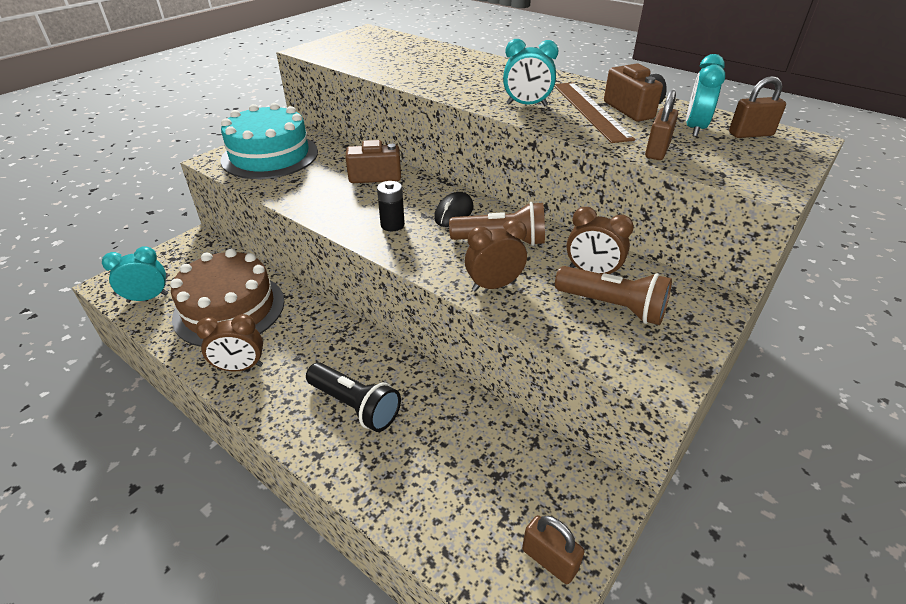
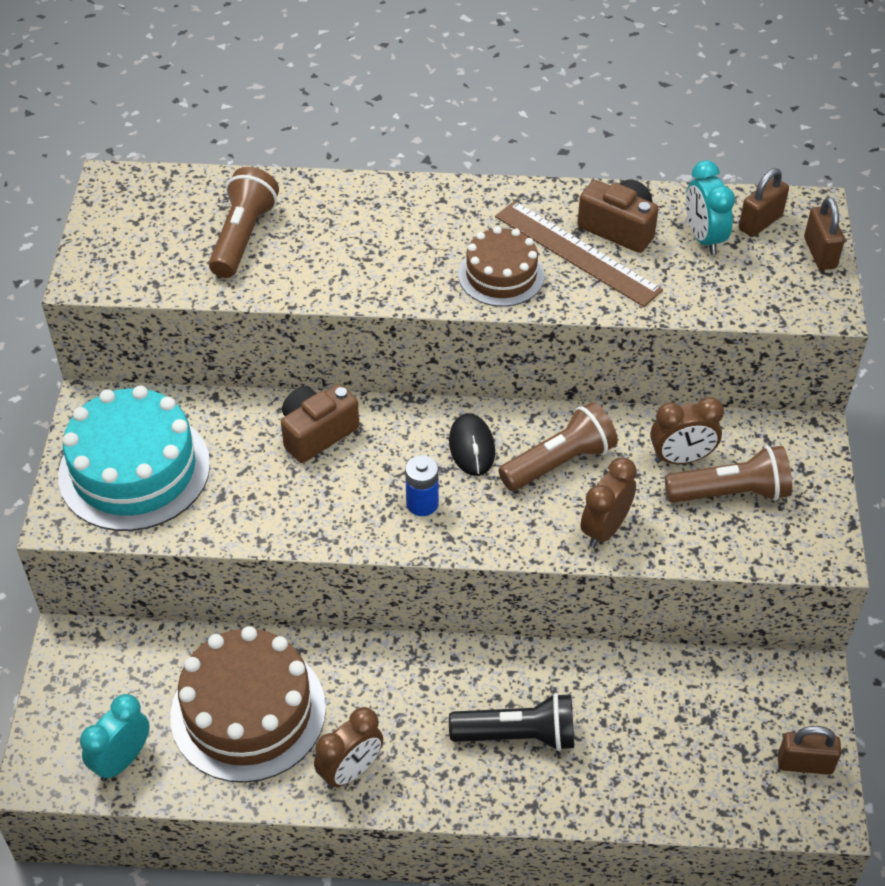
camera: 35 degrees left, 10 degrees up
(392, 225) = (422, 503): black battery -> blue battery
(401, 57) = (243, 237): none -> brown flashlight
(527, 105) = (501, 275): turquoise clock -> brown cake
(657, 151) = (695, 299): brown padlock -> brown padlock (820, 253)

